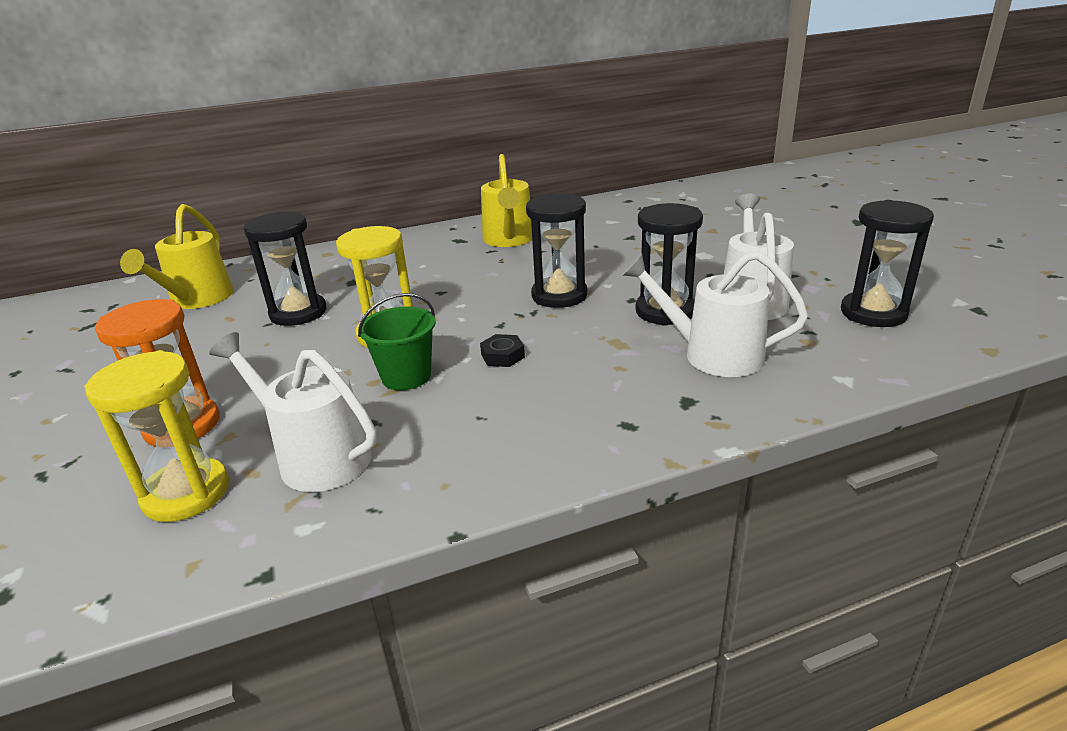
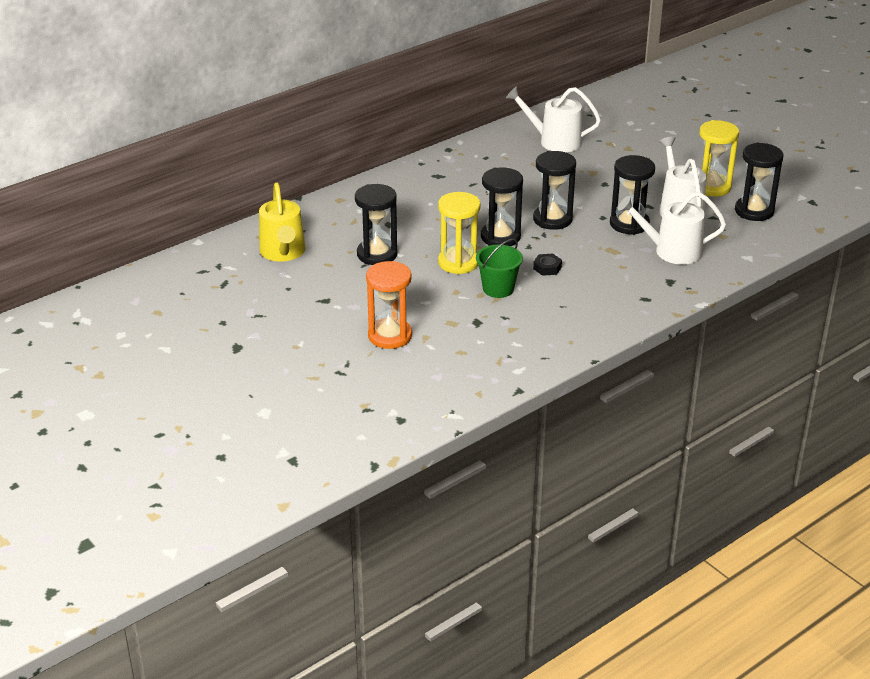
camera: 20 degrees left, 5 degrees up
(186, 493) = (437, 367): yellow hourglass -> yellow hourglass (712, 187)
(316, 457) = (489, 339): white watering can -> white watering can (554, 141)
(472, 309) = (500, 237): none -> black hourglass
(509, 240) = (478, 172): yellow watering can -> none

